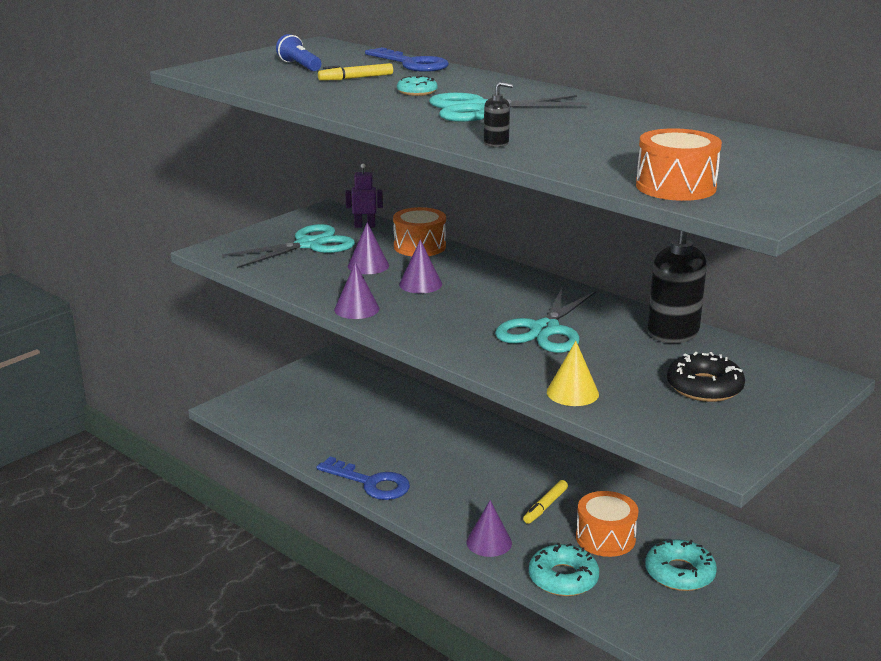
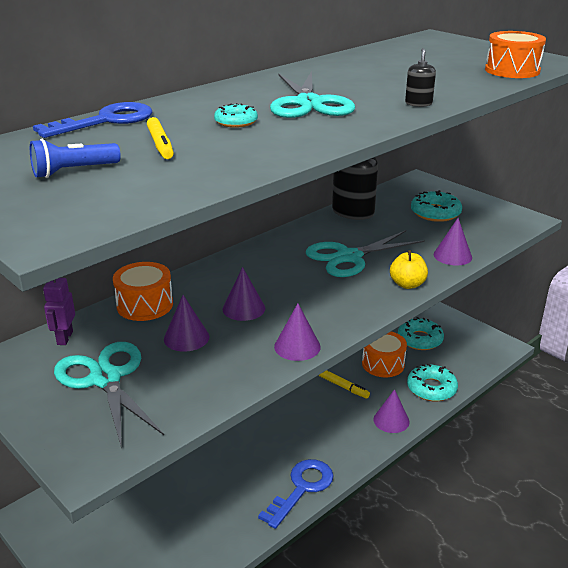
camera: 85 degrees left, 5 degrees up
(488, 362) = (407, 284): none -> yellow apple
(544, 330) = (349, 257): turquoise scissors -> turquoise scissors turned 120 degrees clockwise
(572, 393) = (452, 256): yellow cone -> purple cone
(704, 387) = (435, 213): black donut -> turquoise donut

